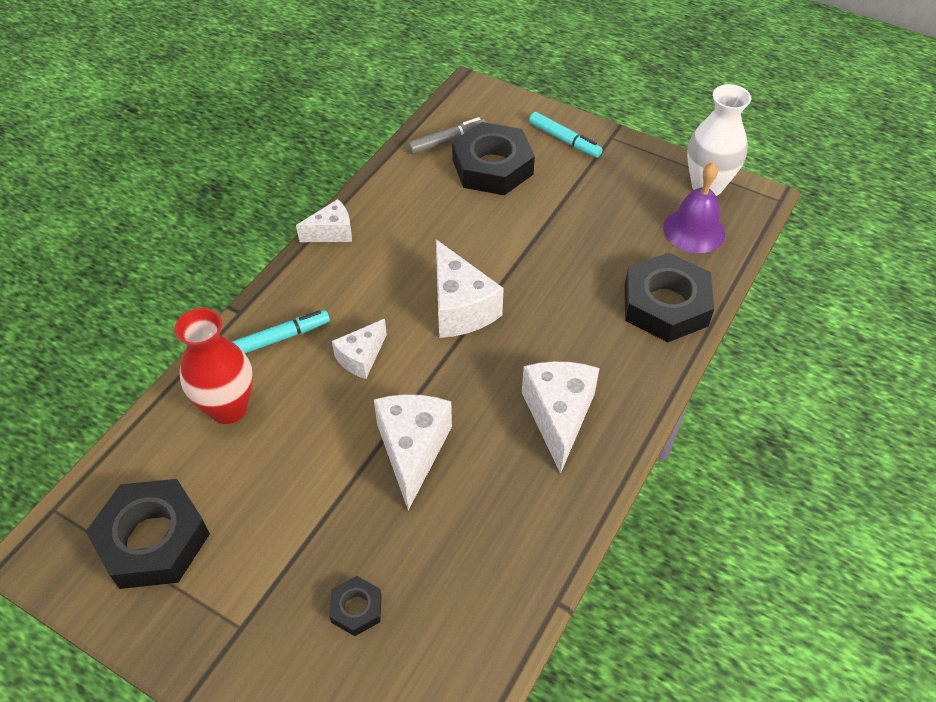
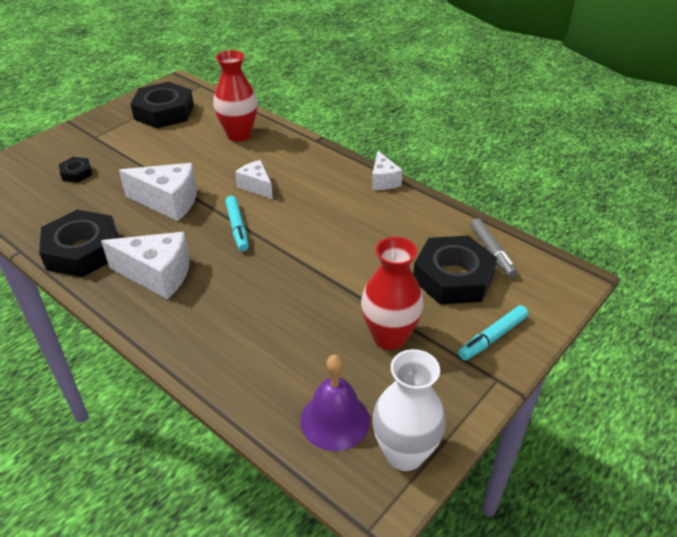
camera: 100 degrees right, 10 degrees down
(282, 337) = (287, 155): turquoise marker -> turquoise marker (237, 227)
(460, 308) = (285, 237): white cheese -> none
(587, 205) = (389, 337): none -> red vase
(665, 305) = (241, 369): black nut -> black nut (82, 250)

